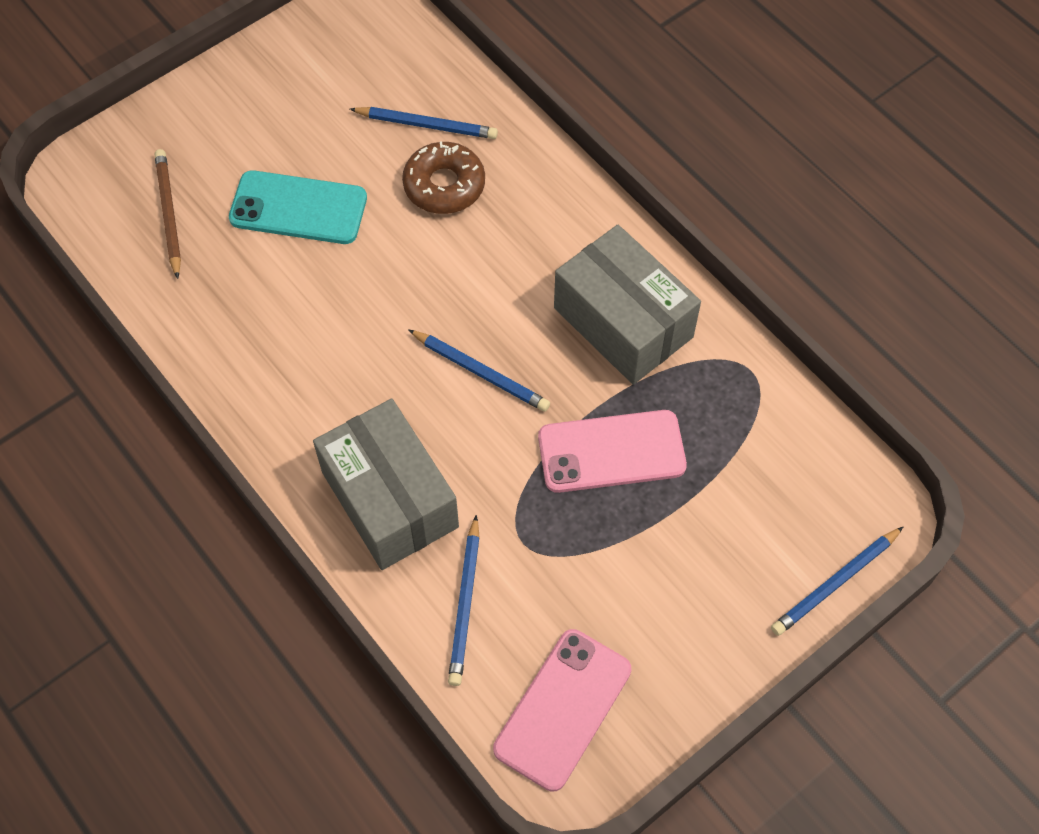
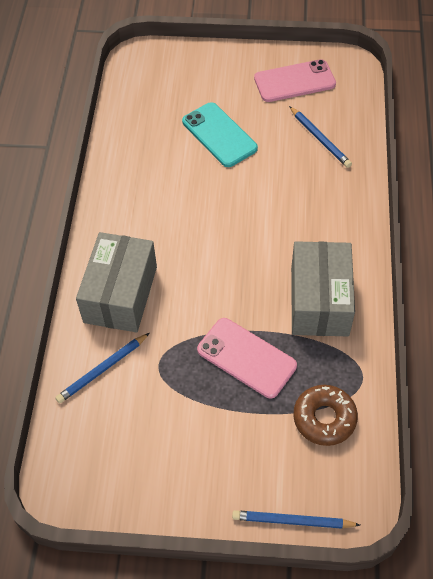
camera: 45 degrees right, 5 degrees down
(169, 214) = (160, 98): brown pencil -> none
(444, 185) = (298, 172): brown donut -> brown donut (324, 418)
(480, 372) = (223, 270): blue pencil -> none
(562, 709) = (93, 457): pink phone -> pink phone (294, 81)

